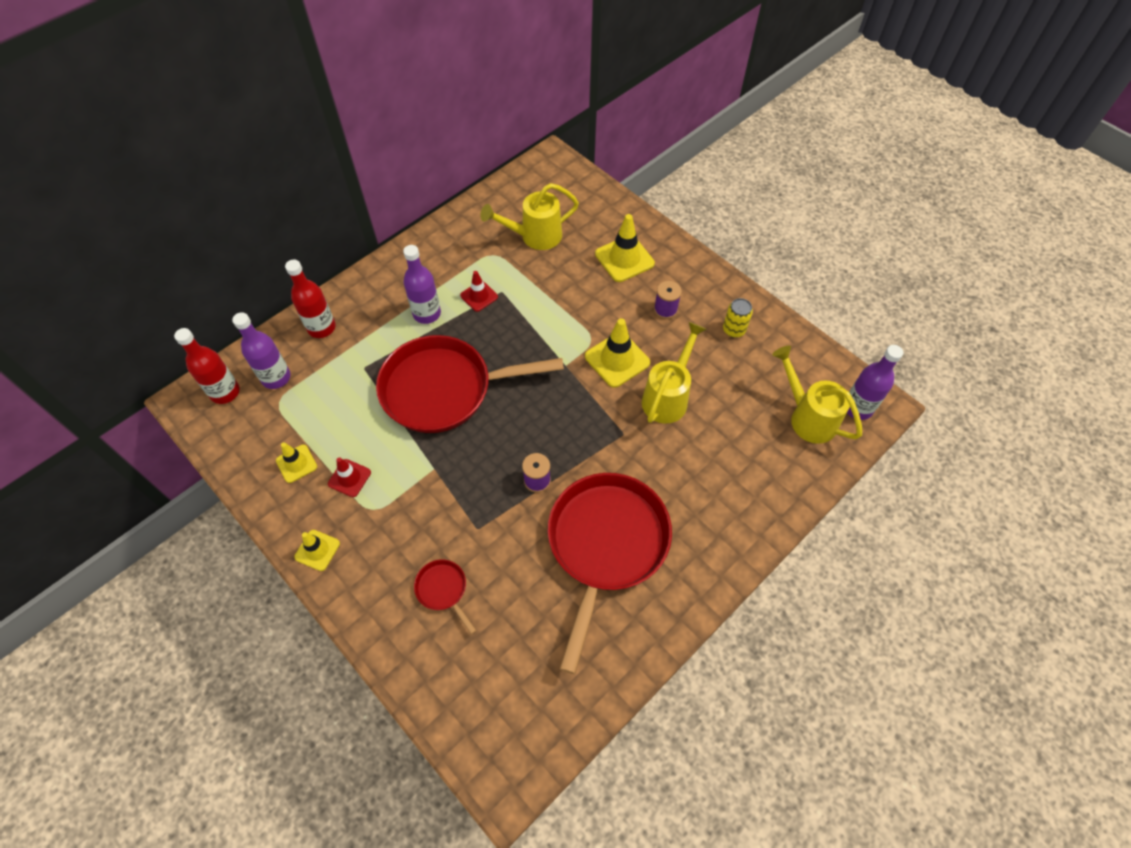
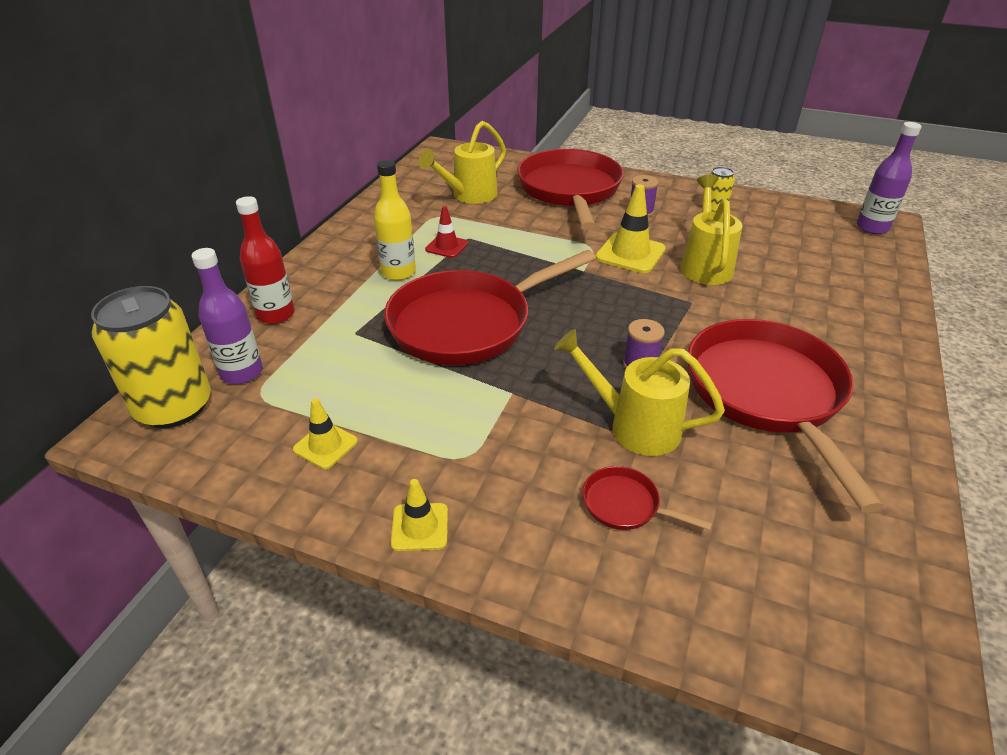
camera: 25 degrees left, 20 degrees down
(225, 392) = (174, 407): red bottle -> yellow can
(349, 478) = (410, 436): red traffic cone -> none
(427, 313) = (398, 272): purple bottle -> yellow bottle
(624, 259) = (570, 190): yellow traffic cone -> red pan
(808, 417) = (841, 244): yellow watering can -> yellow watering can (634, 426)

